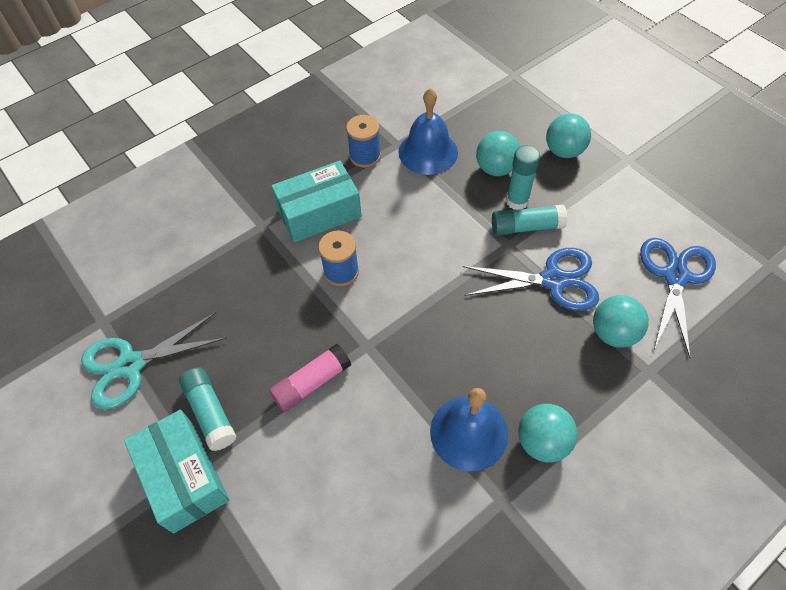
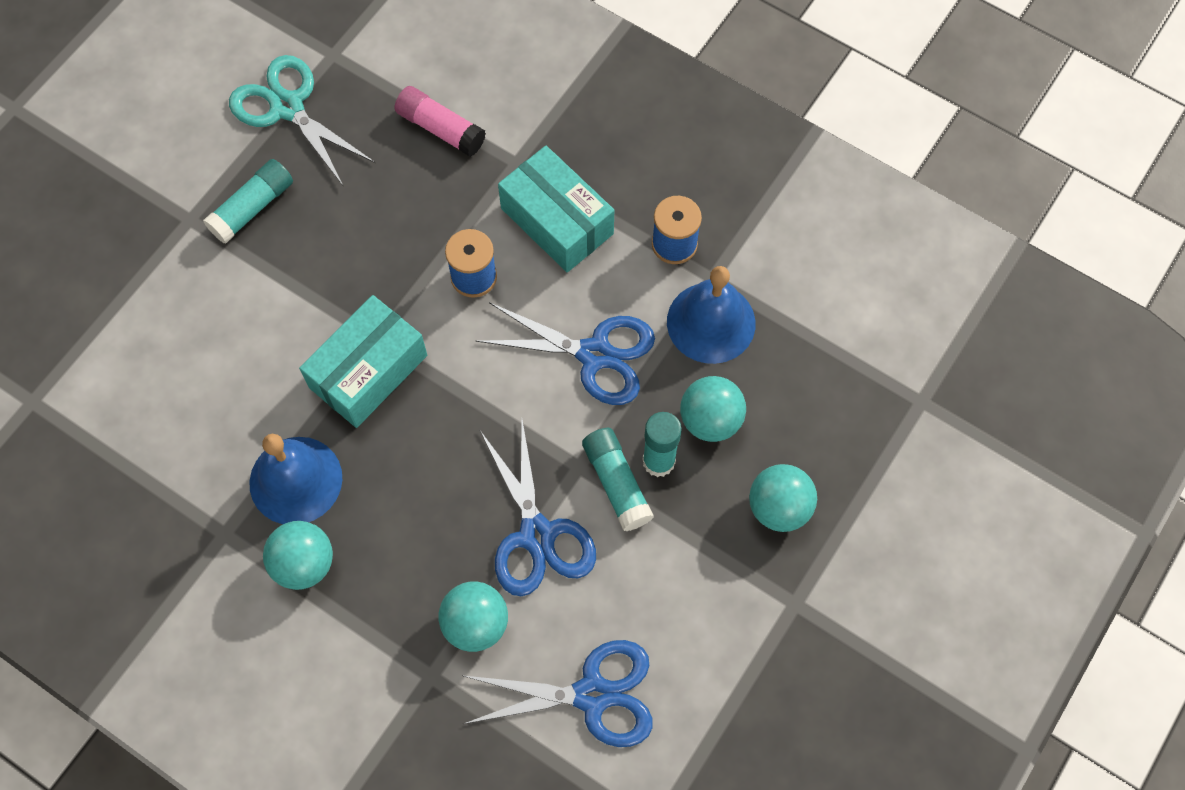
camera: 70 degrees right, 10 degrees up
(184, 477) = (177, 213): turquoise box -> turquoise box (368, 371)
(312, 383) = (314, 296): pink glue stick -> pink glue stick (440, 129)
(429, 216) = (594, 354): none -> blue scissors

